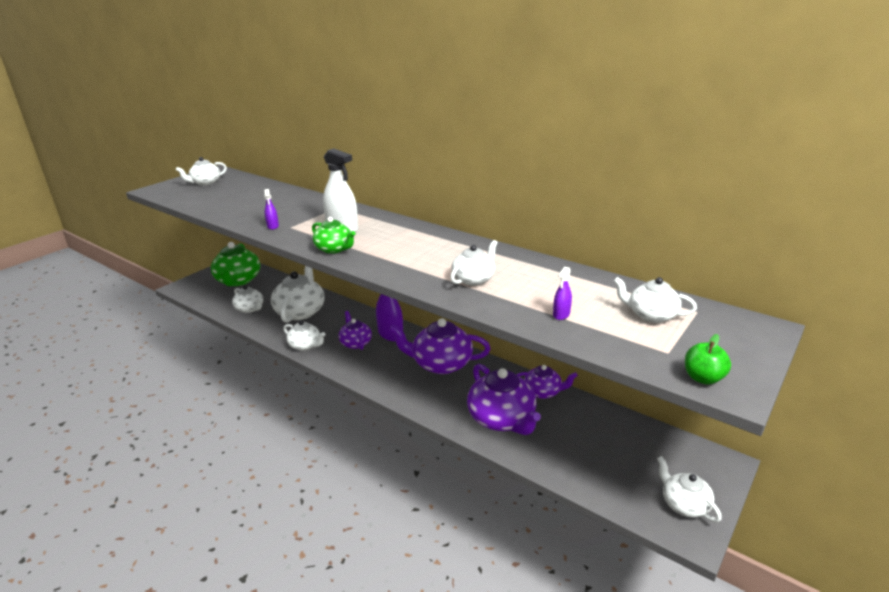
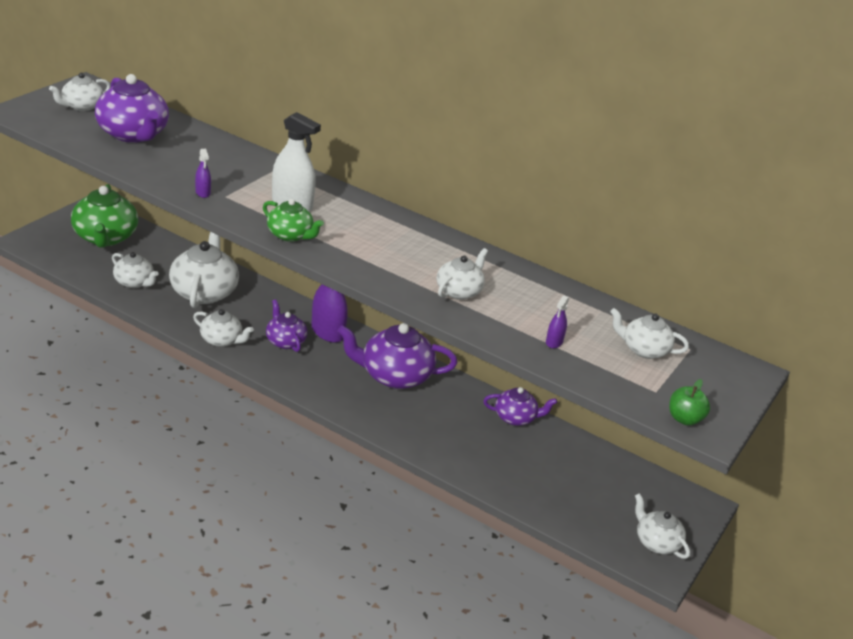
camera: 10 degrees left, 5 degrees up
(502, 419) = (470, 446): purple teapot -> purple teapot (133, 134)

